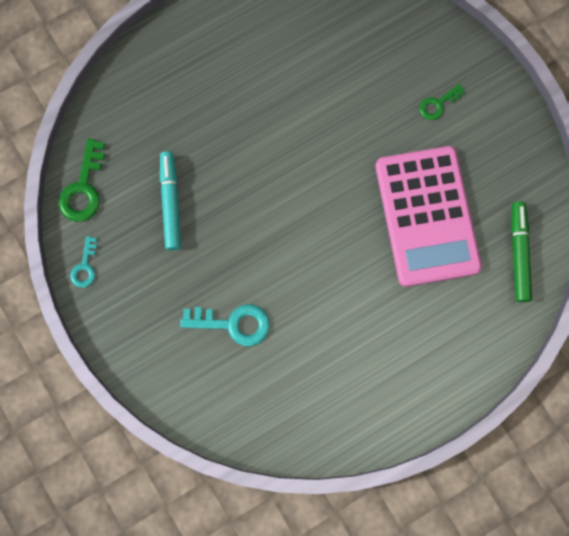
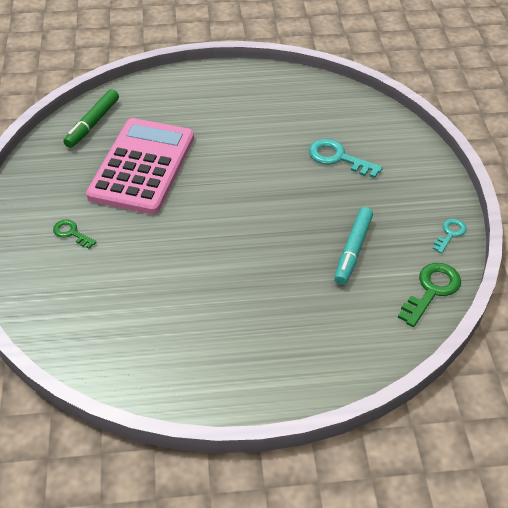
camera: 155 degrees left, 30 degrees down
(438, 104) = (71, 233): green key -> green key turned 135 degrees counterclockwise

